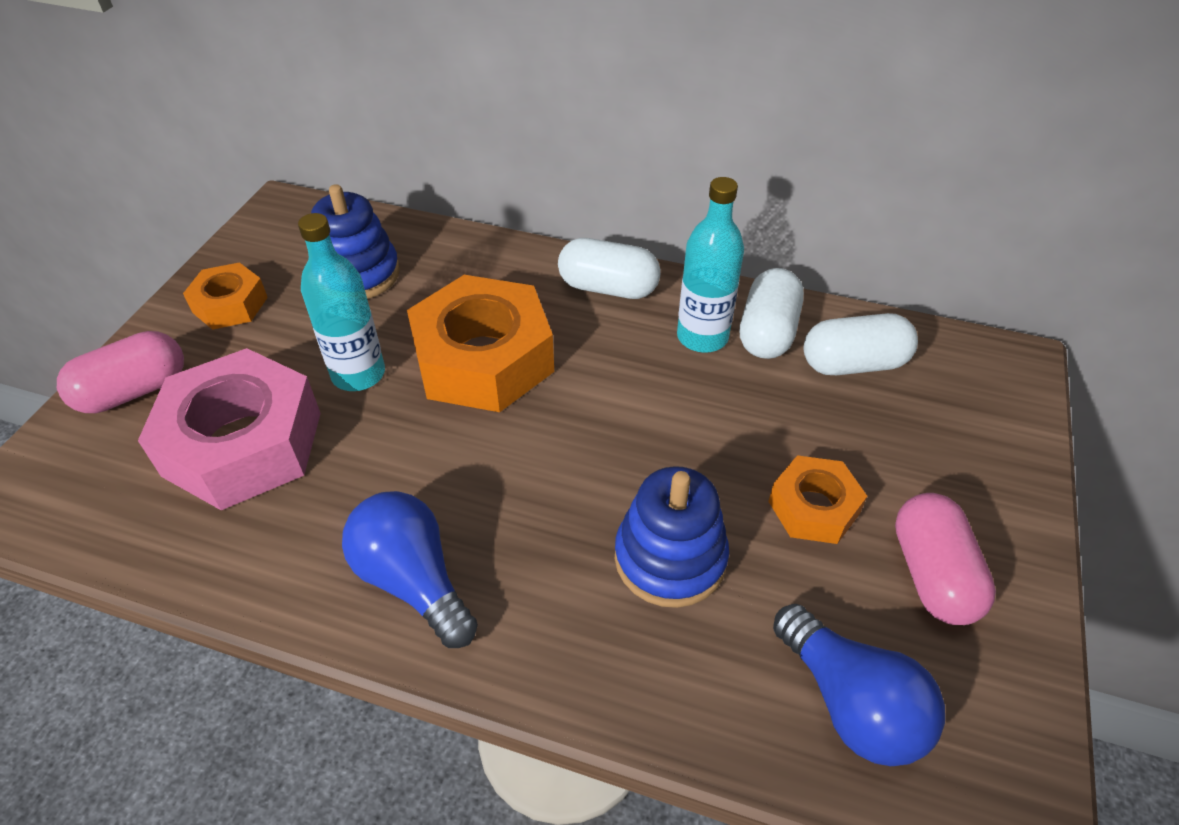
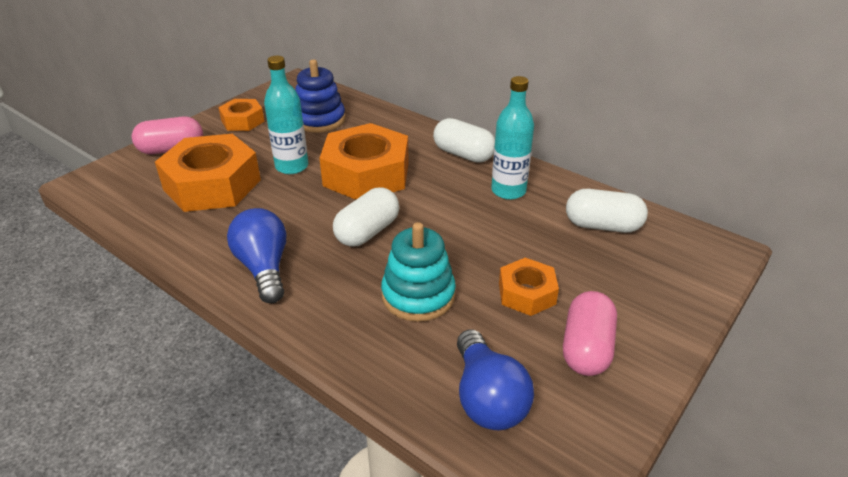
camera: 20 degrees right, 10 degrees down
(243, 443) = (212, 185): pink nut -> orange nut
(670, 558) = (418, 295): blue stacking toy -> turquoise stacking toy
(767, 332) = (553, 197): white capsule -> white capsule (367, 232)

